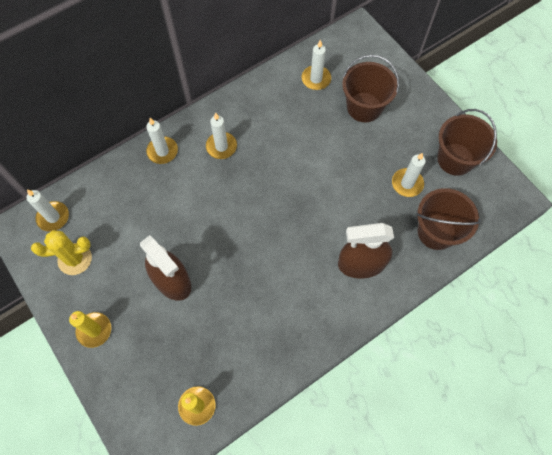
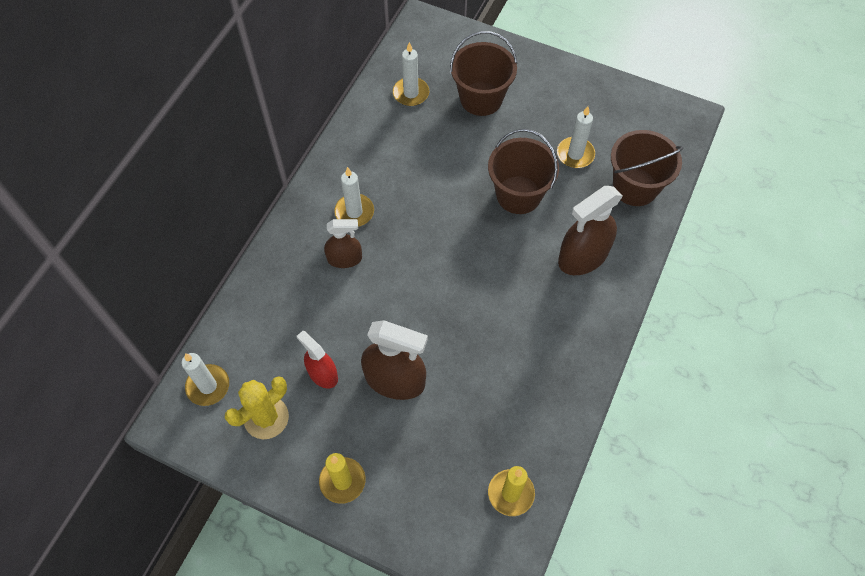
camera: 30 degrees left, 5 degrees down
(128, 249) = (322, 374): none -> red spray bottle
(162, 151) = (290, 250): white candle -> none
(194, 176) = (344, 259): none -> brown spray bottle
(455, 159) = (606, 107): brown bucket -> brown bucket (518, 195)

